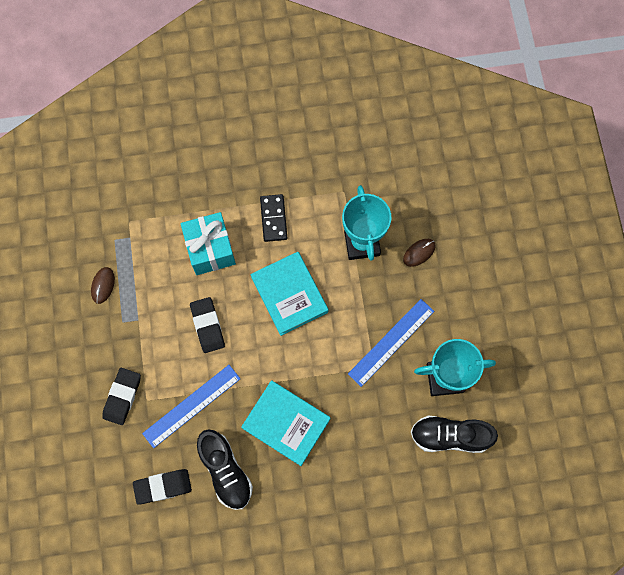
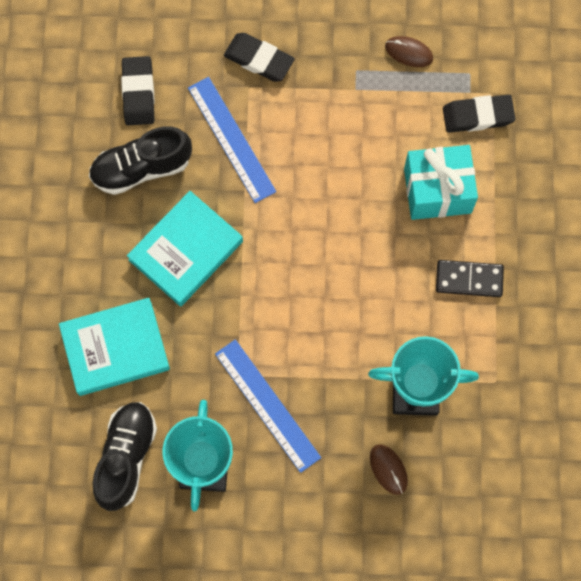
camera: 100 degrees right, 0 degrees up
(207, 326) = (332, 172): black eraser -> black eraser (478, 116)
(289, 294) = (357, 283): turquoise book -> turquoise book (115, 348)

